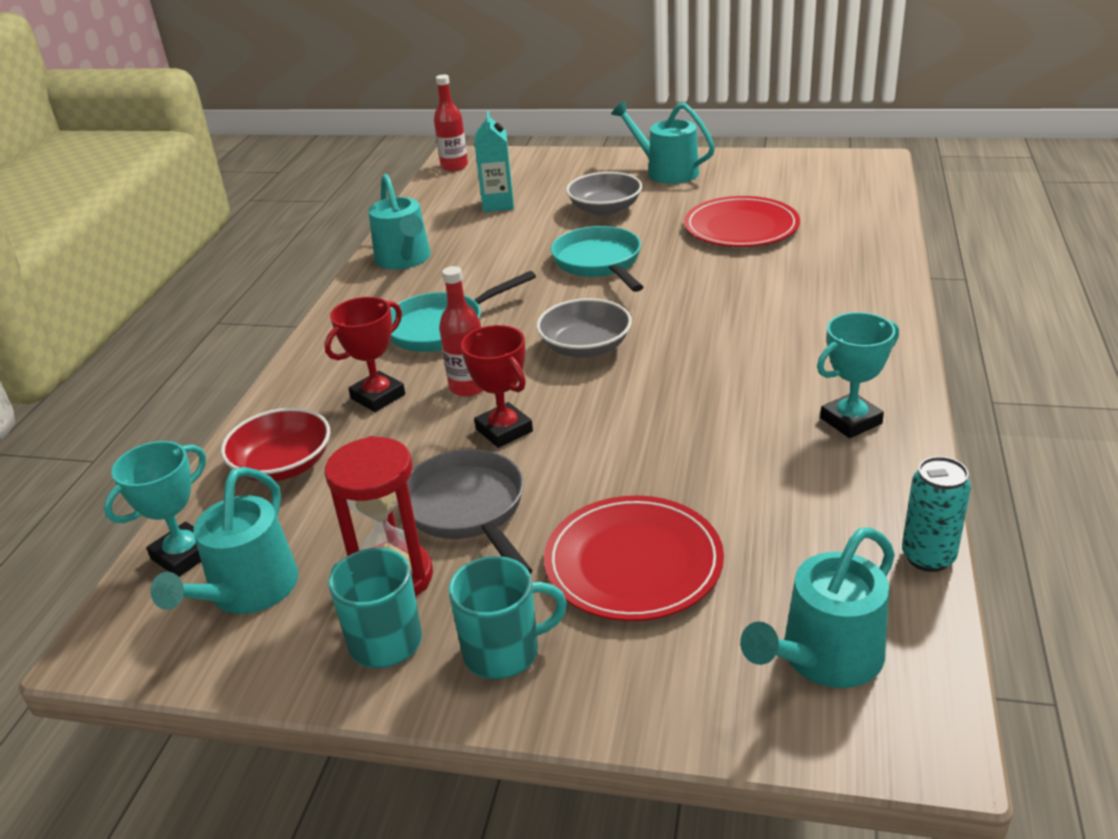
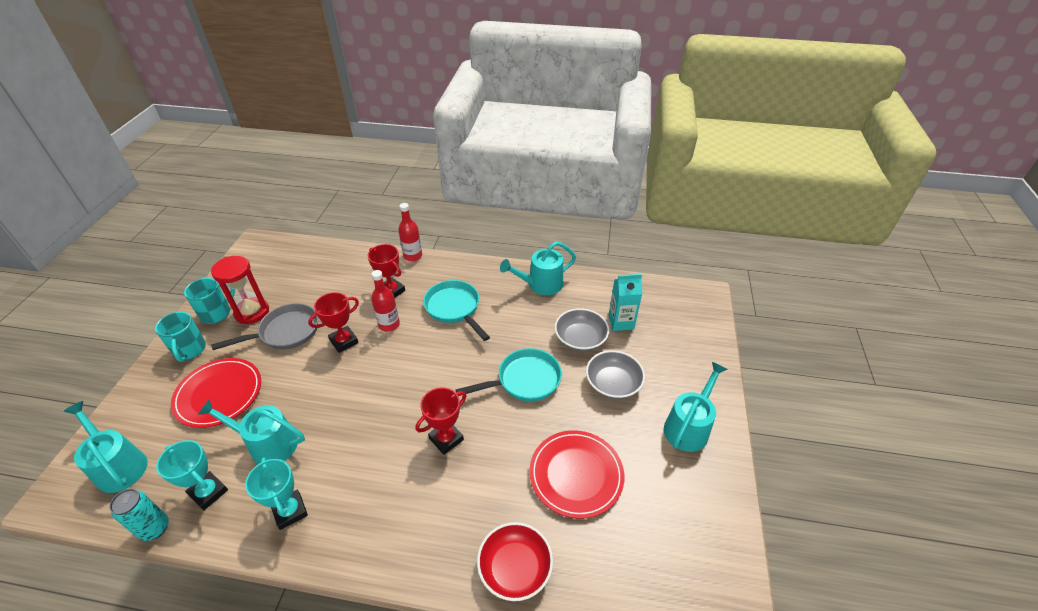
camera: 85 degrees right, 10 degrees up
(184, 555) = (296, 251): turquoise trophy -> turquoise trophy (208, 492)
(248, 591) = (265, 272): turquoise watering can -> turquoise watering can (268, 444)
(283, 465) = (345, 268): red bowl -> red bowl (515, 568)
(454, 166) = (687, 294): red bottle -> red bottle (413, 256)
(585, 347) = (416, 374): grey bowl -> grey bowl (580, 339)
(704, 311) = (446, 439): none -> red trophy

